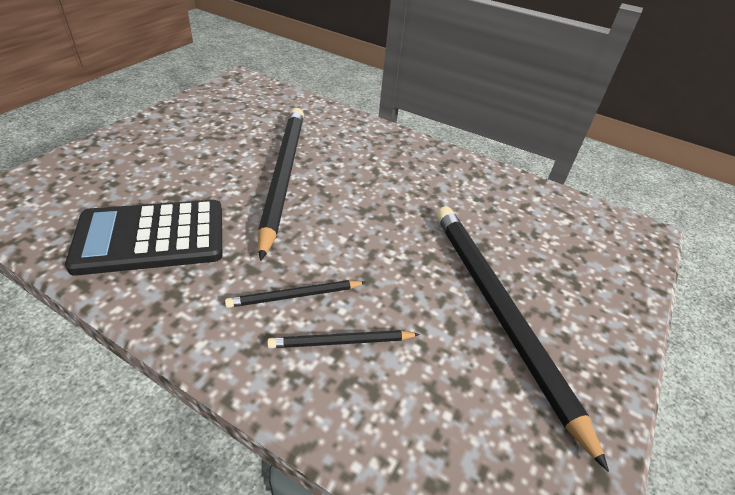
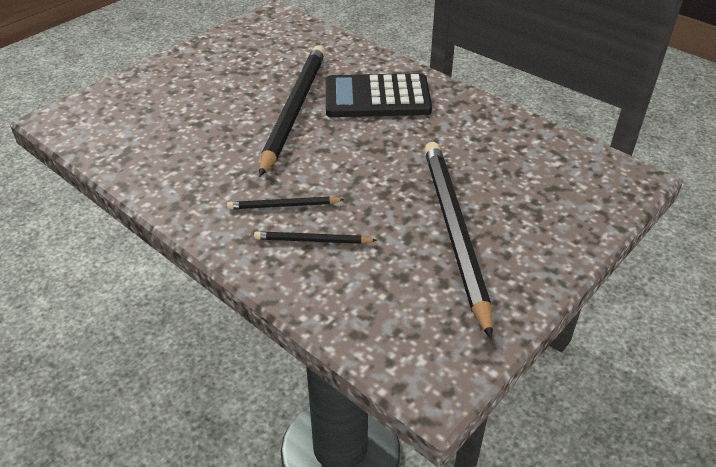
camera: 15 degrees right, 0 degrees up
(151, 237) = (176, 154): black calculator -> black calculator (377, 97)

